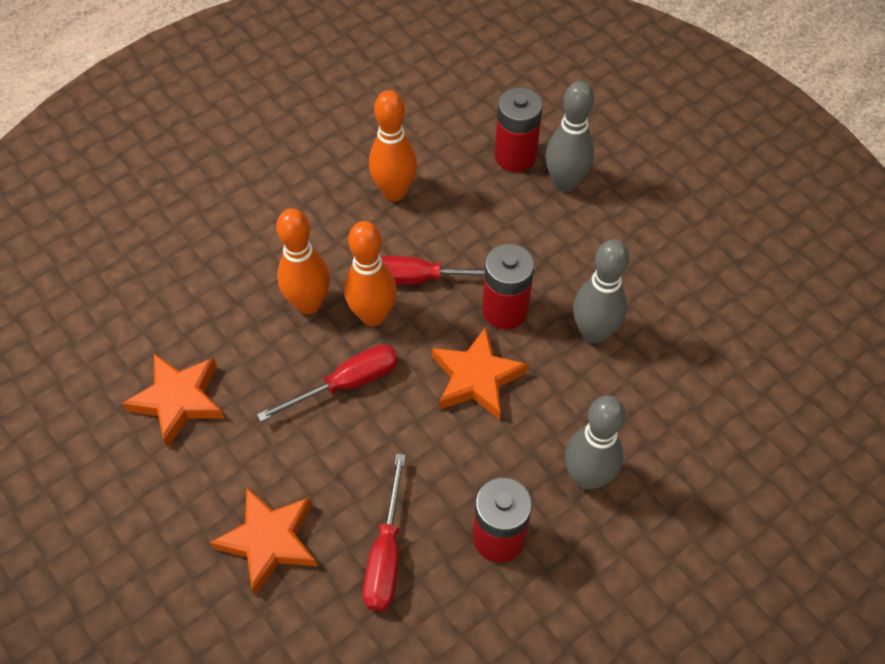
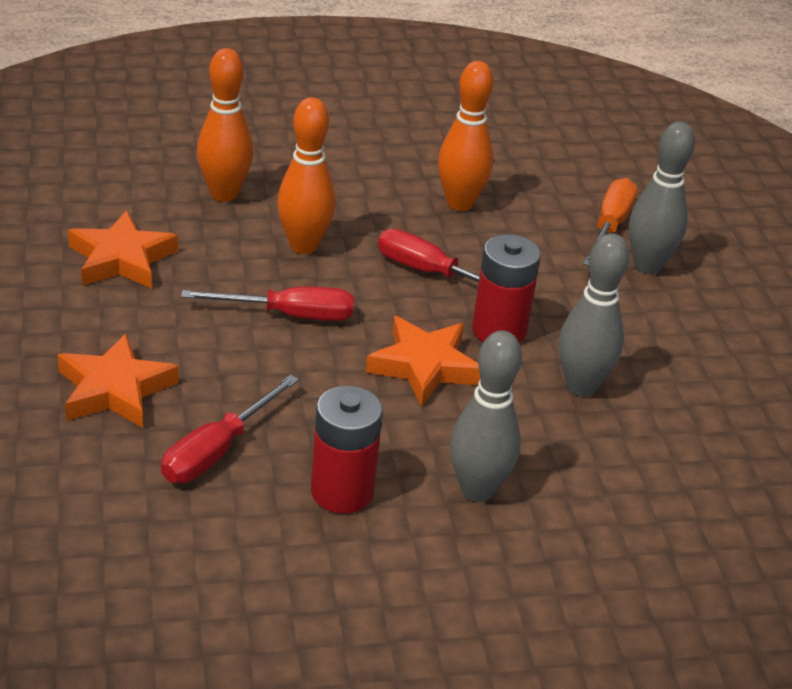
camera: 25 degrees right, 20 degrees down
(373, 315) = (359, 279): orange bowling pin -> orange bowling pin (224, 194)
(515, 156) = (610, 226): red battery -> orange screwdriver

